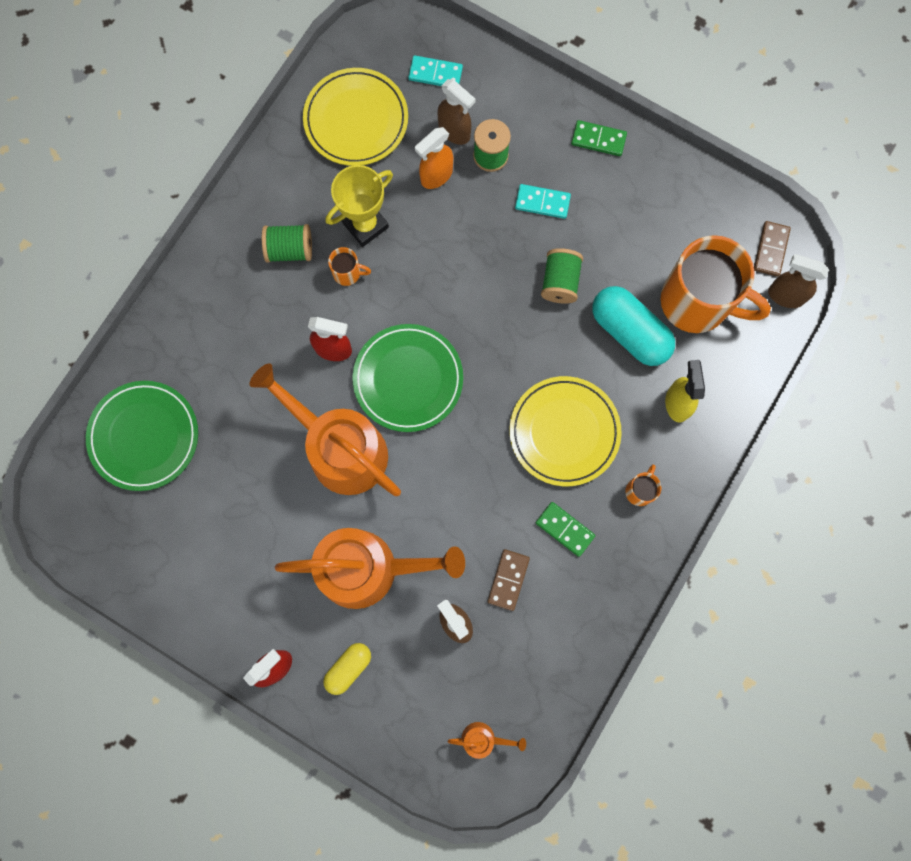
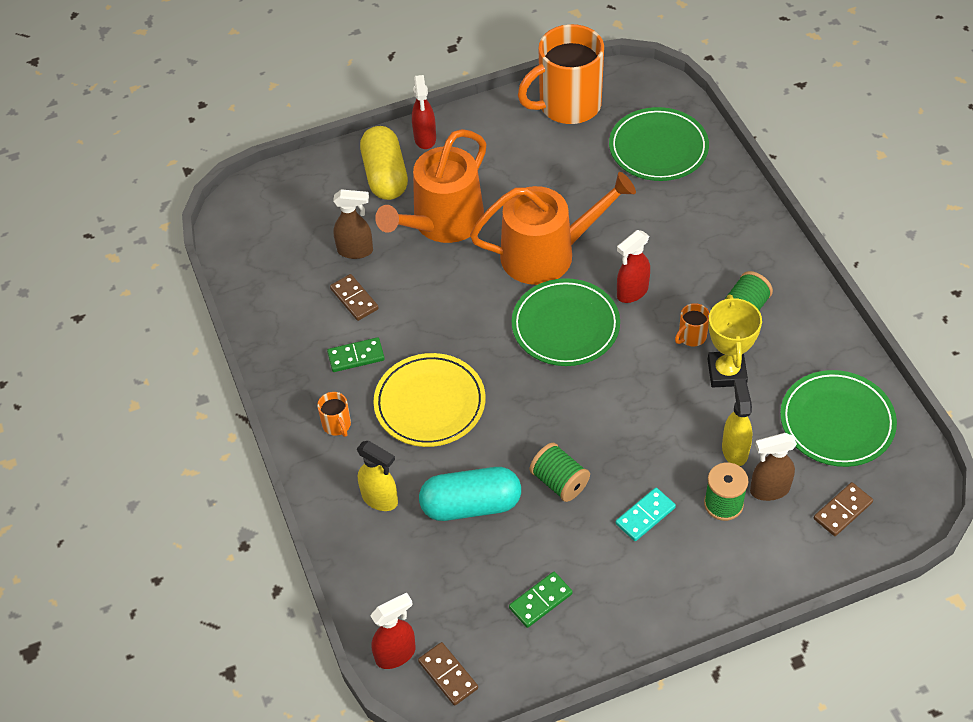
camera: 130 degrees right, 25 degrees down
(348, 668) = (385, 175): yellow capsule -> yellow capsule, size x1.75
(356, 120) = (837, 422): yellow plate -> green plate
(435, 73) = (842, 511): turquoise domino -> brown domino
(436, 176) = (734, 450): orange spray bottle -> yellow spray bottle
(483, 739) = (264, 221): orange watering can -> none
(598, 139) = (673, 603): green domino -> green domino (540, 601)
(697, 302) = (451, 576): orange mug -> orange mug (567, 105)
(785, 295) = (396, 654): brown spray bottle -> red spray bottle

